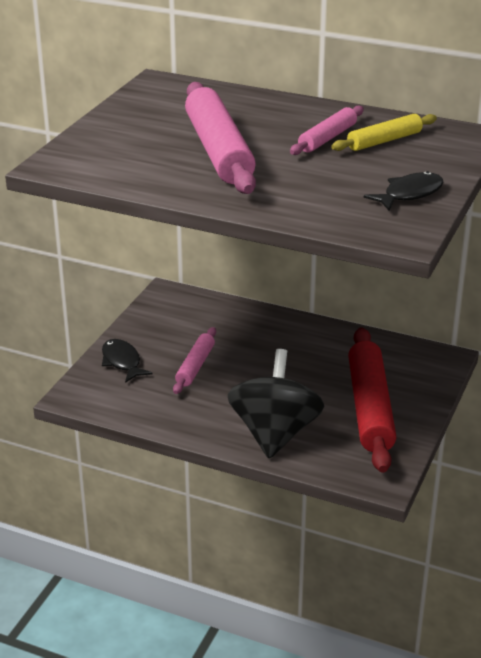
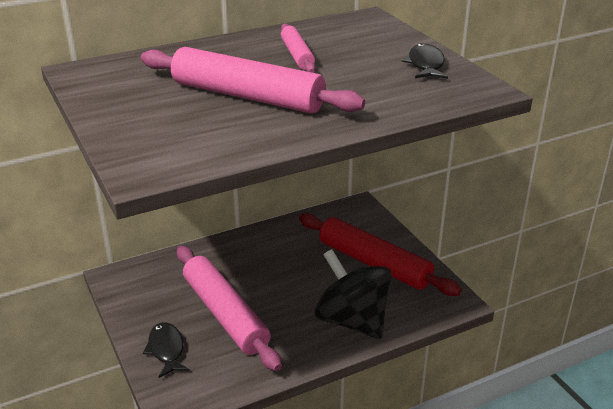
camera: 50 degrees left, 0 degrees up
(122, 362) = (166, 350): black fish -> black fish turned 60 degrees clockwise
(195, 366) = (225, 314): pink rolling pin -> pink rolling pin, size x1.88
(384, 141) = (334, 41): yellow rolling pin -> none

